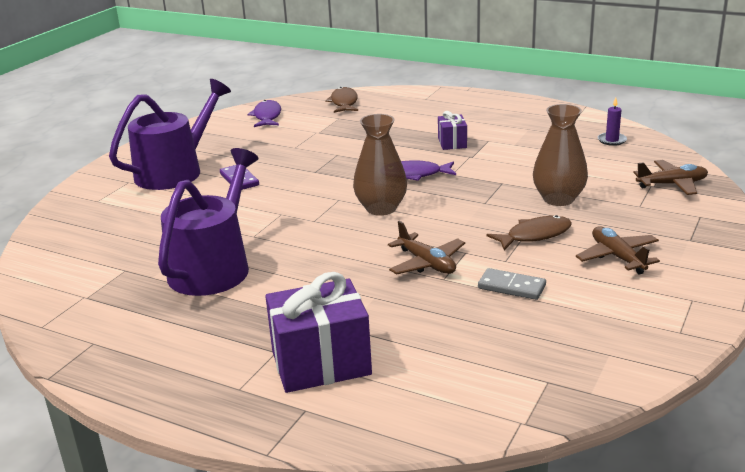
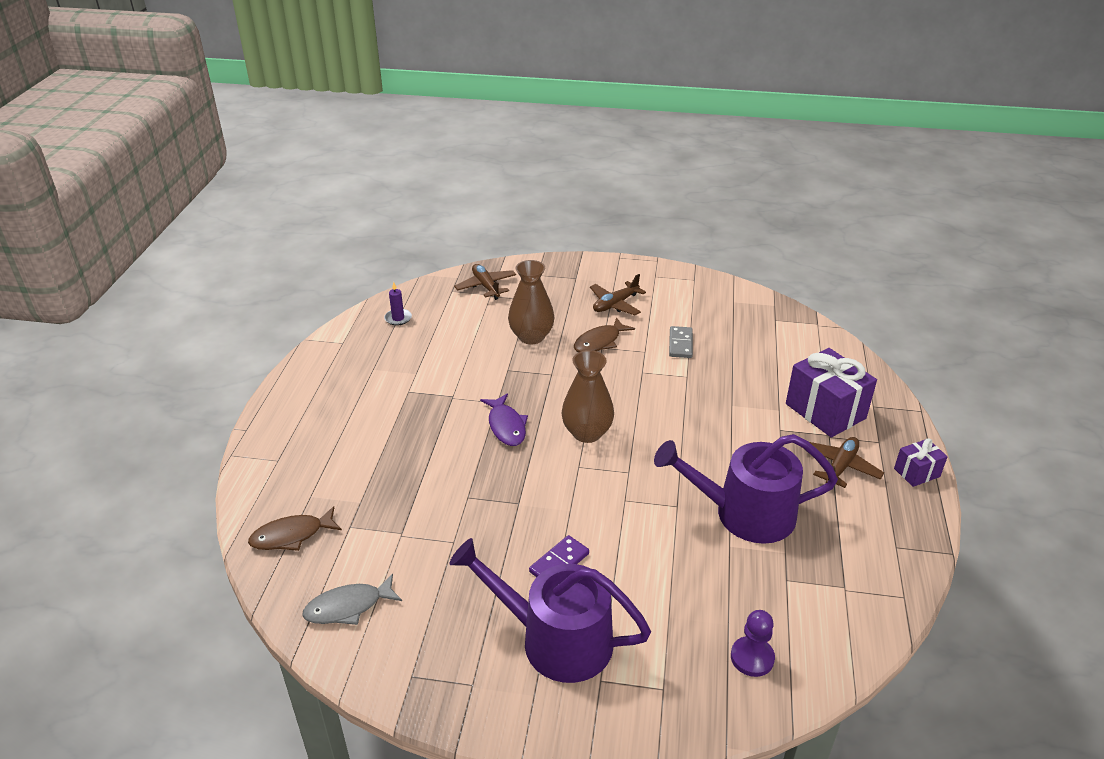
camera: 110 degrees left, 10 degrees up
(78, 237) = (752, 658): none -> purple pawn
(267, 116) = (348, 607): purple fish -> grey fish
(427, 263) = (670, 388): brown plane -> brown plane (840, 467)
(452, 143) = (420, 414): purple gift -> purple gift (916, 472)
(535, 235) = (599, 342): brown fish -> brown fish turned 90 degrees counterclockwise

